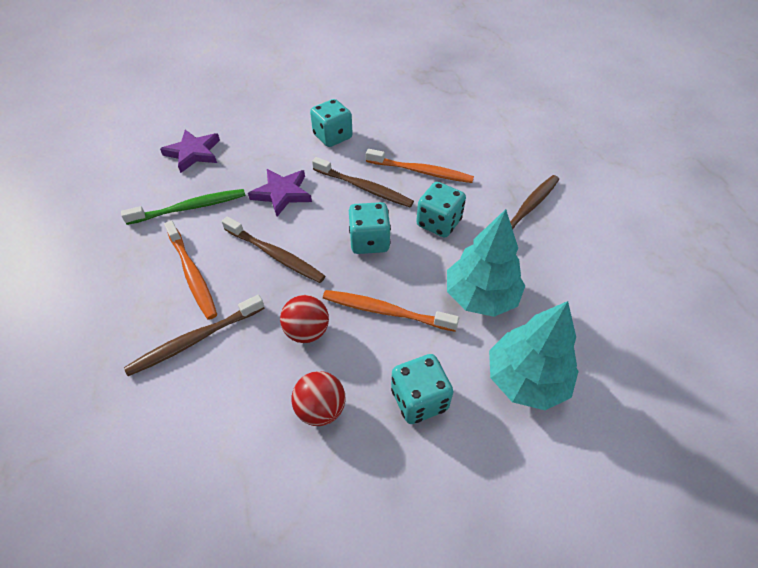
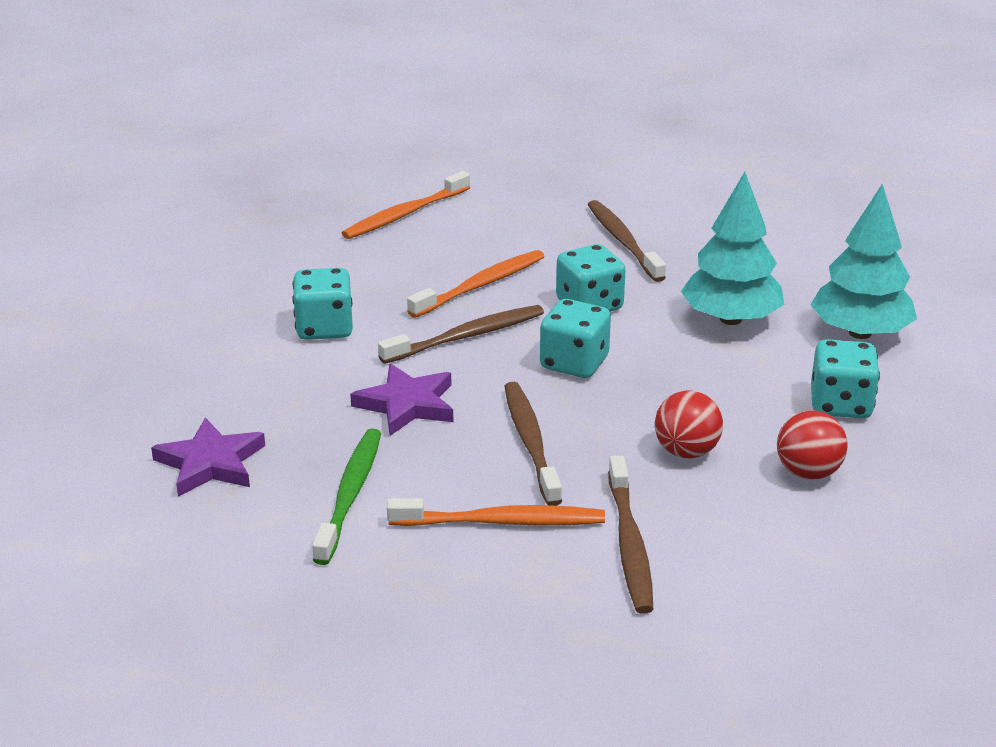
camera: 60 degrees left, 20 degrees down
(276, 255) = (530, 442): brown toothbrush -> brown toothbrush turned 75 degrees counterclockwise
(385, 311) = (700, 388): orange toothbrush -> orange toothbrush (404, 214)

